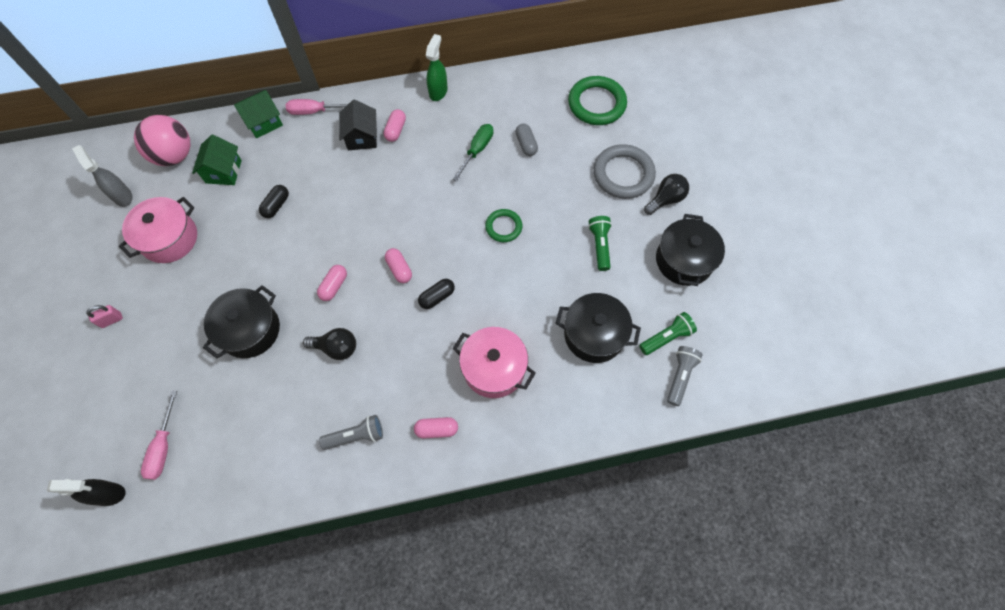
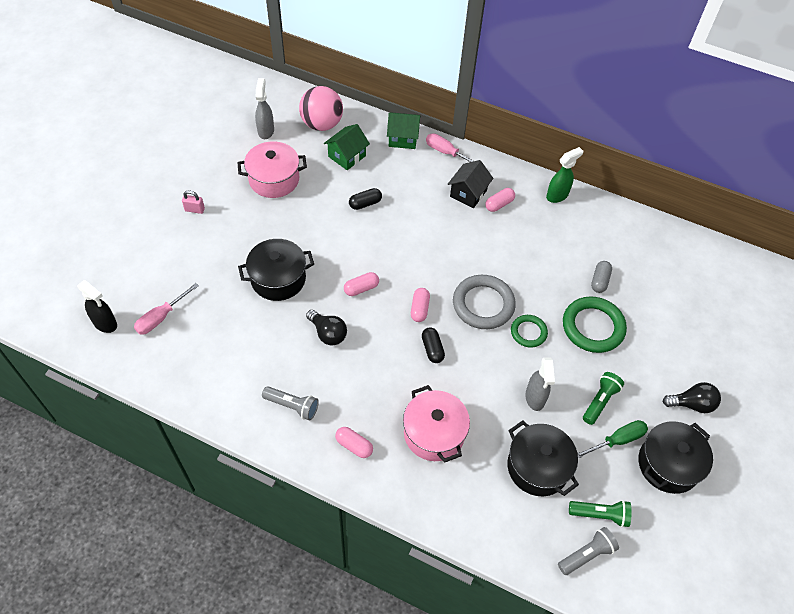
camera: 35 degrees right, 10 degrees down
(437, 297) = (432, 349): black capsule -> black capsule turned 75 degrees clockwise
(477, 150) = (553, 260): green screwdriver -> green screwdriver (617, 440)
(550, 279) = (535, 398): none -> grey spray bottle
(596, 104) = (690, 287): green ring -> green ring (593, 327)
(623, 174) = (668, 358): grey ring -> grey ring (483, 304)

